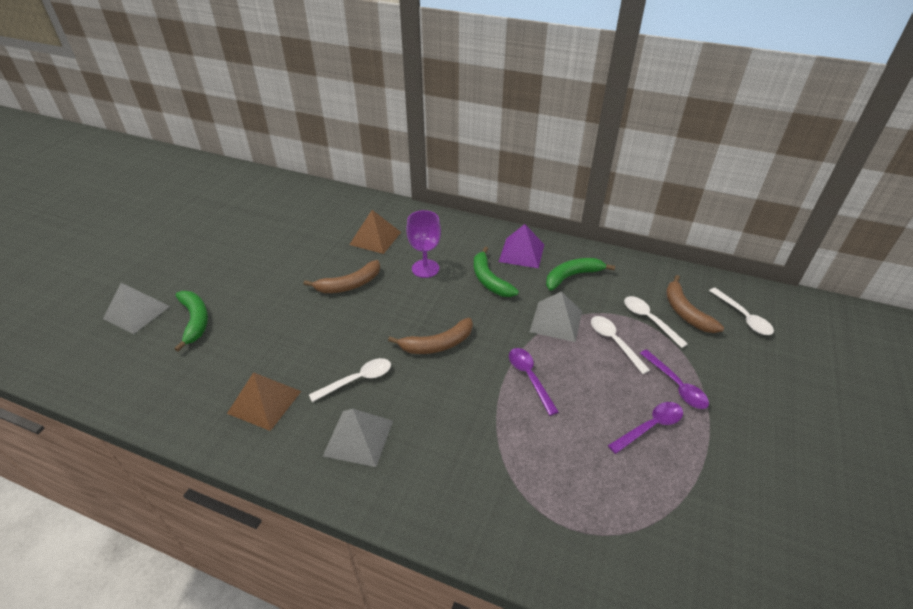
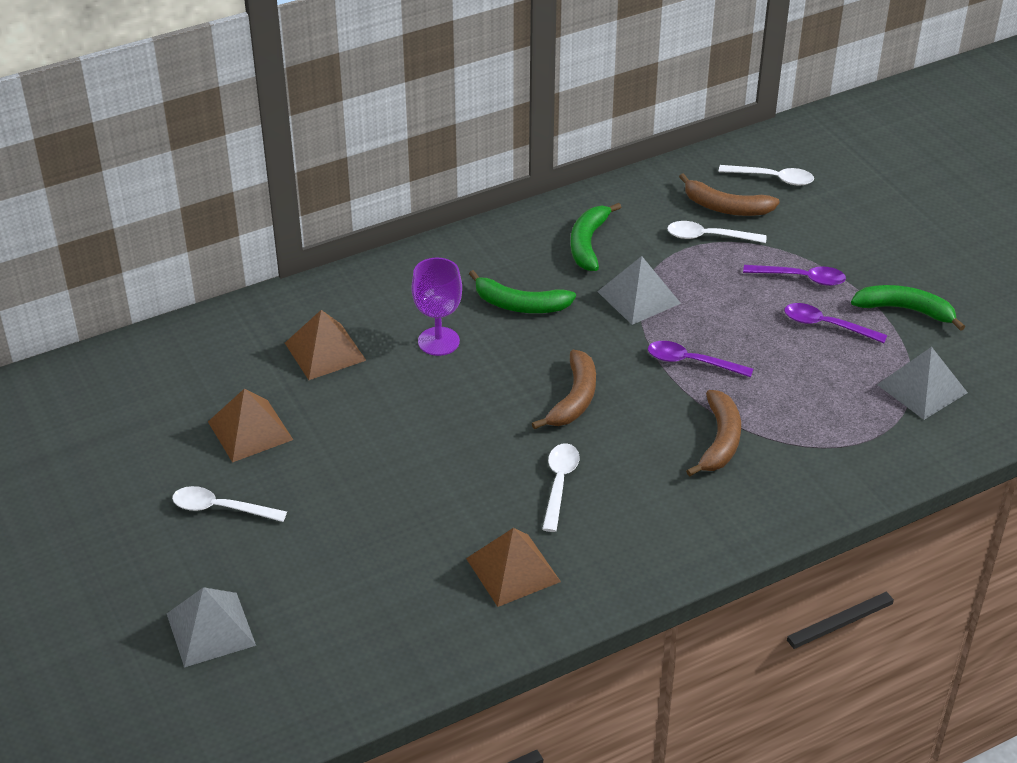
camera: 50 degrees left, 0 degrees up
(195, 321) = (298, 579): green banana -> green banana (905, 310)
(294, 247) = (250, 430): none -> brown pyramid
(349, 285) = (391, 417): brown banana -> brown banana (719, 441)
(358, 437) = (639, 520): grey pyramid -> grey pyramid (922, 388)
(521, 253) = (505, 254): purple pyramid -> none
(614, 342) = (709, 278): white spoon -> white spoon (220, 508)
(650, 426) = (826, 325): purple spoon -> purple spoon turned 75 degrees counterclockwise

